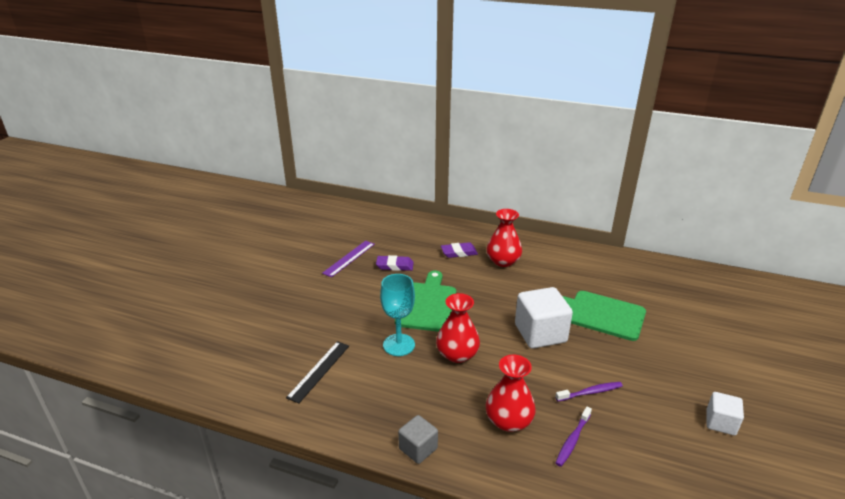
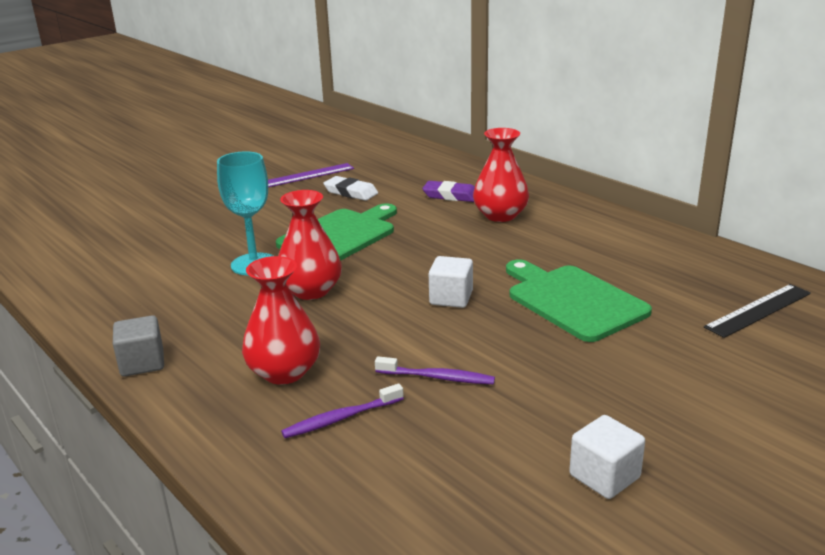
camera: 30 degrees right, 5 degrees down
(319, 371) = (137, 265): black ruler -> black ruler (758, 310)
(394, 266) = (351, 192): purple eraser -> white eraser
(540, 333) = (451, 298): white cube -> white cube, size x0.56

